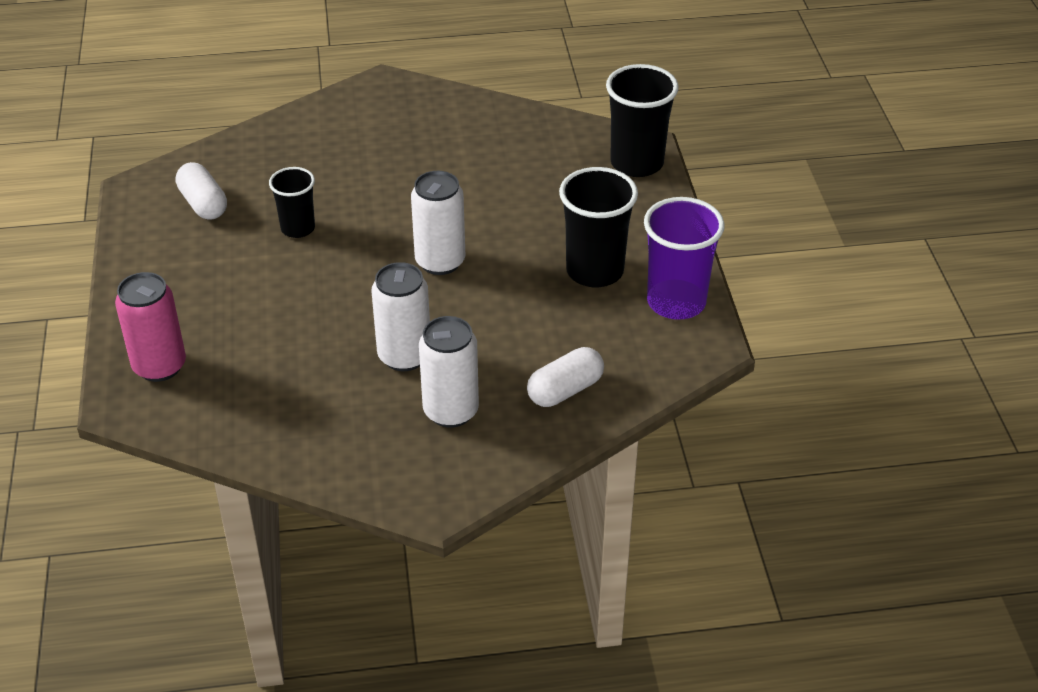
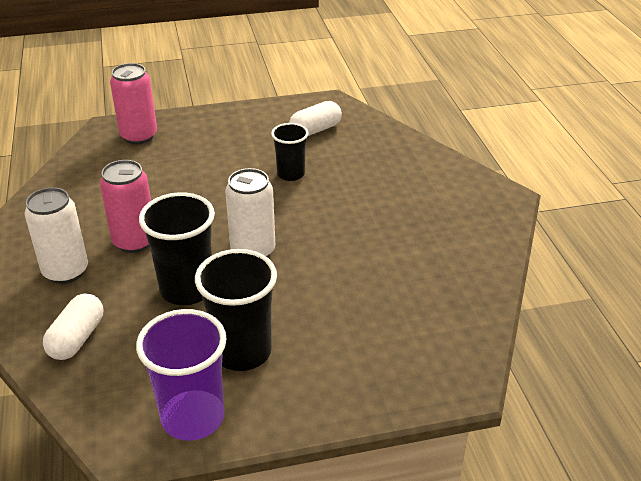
camera: 85 degrees right, 5 degrees down
(404, 356) = (134, 241): white can -> pink can
(565, 390) = (77, 338): white capsule -> white capsule turned 60 degrees clockwise
(637, 163) = (428, 380): black cup -> black cup (187, 289)

